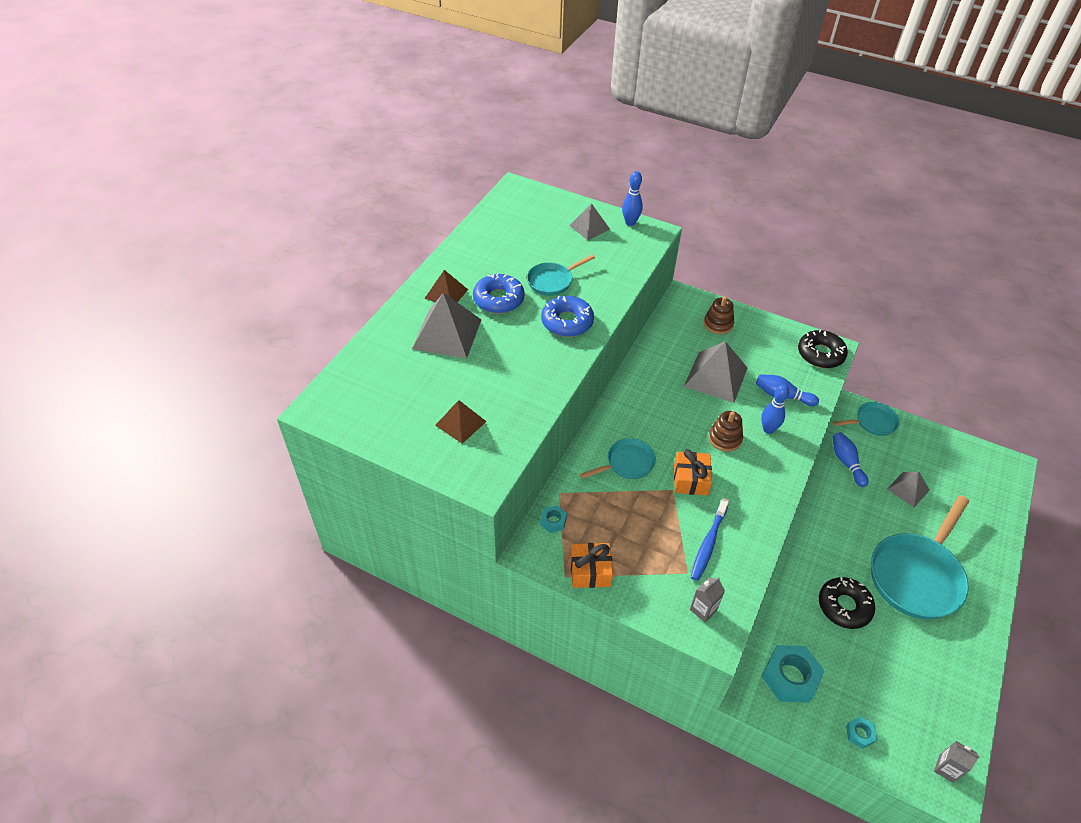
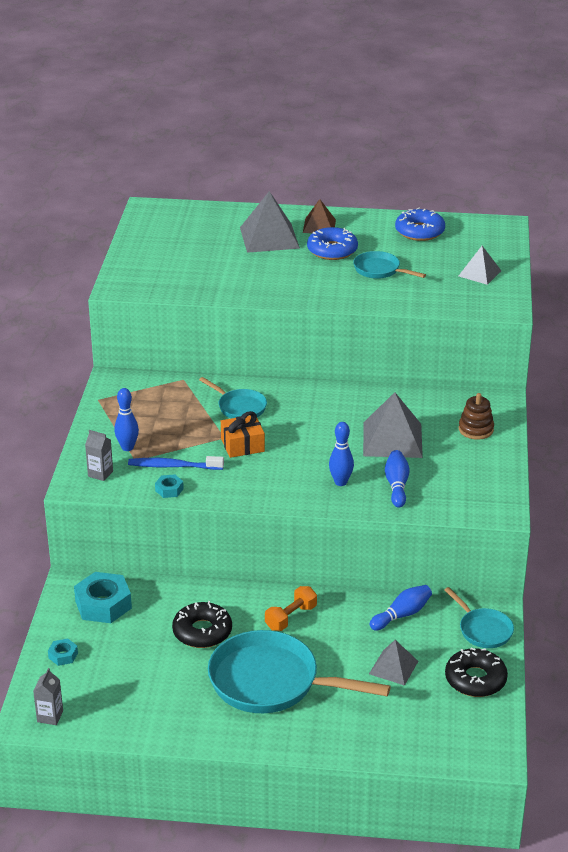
camera: 70 degrees right, 15 degrees down
(460, 423) = (172, 266): brown pyramid -> none
(553, 521) = (150, 382): turquoise nut -> turquoise nut (169, 490)
(567, 322) = (329, 287): blue donut -> blue donut (419, 231)
(590, 571) = (109, 410): orange gift -> none
(630, 223) = (509, 293): blue bowling pin -> blue bowling pin (127, 447)
(725, 438) = (309, 457): brown stacking toy -> none
(820, 354) = (484, 504): black donut -> black donut (475, 679)
(836, 536) = (291, 617): none -> orange dumbbell

